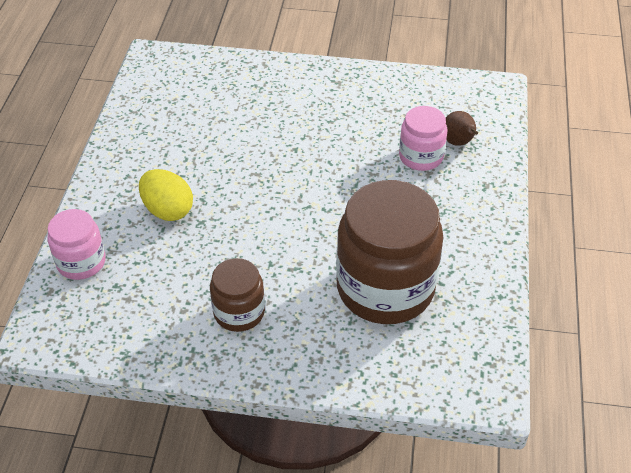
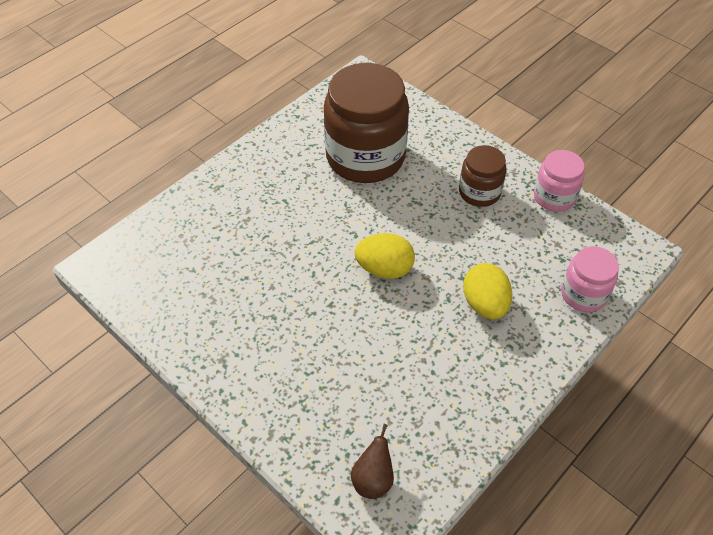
camera: 145 degrees left, 5 degrees up
(274, 194) = (384, 269): none -> yellow egg
(421, 156) = (236, 236): pink jar -> pink jar (554, 197)
(458, 142) = (193, 232): brown pear -> brown pear (373, 479)

